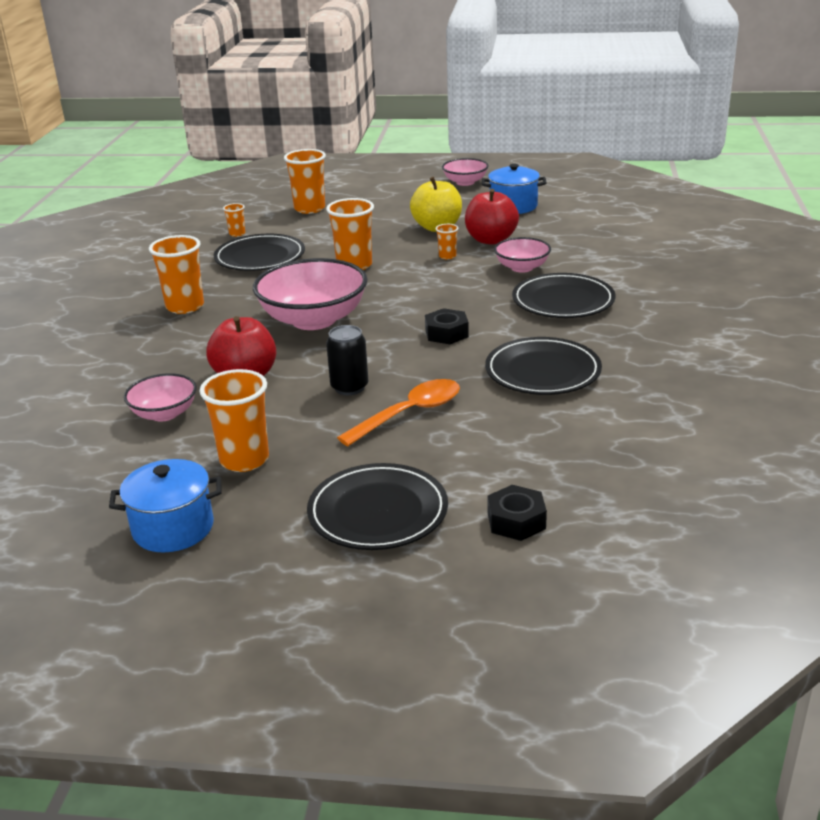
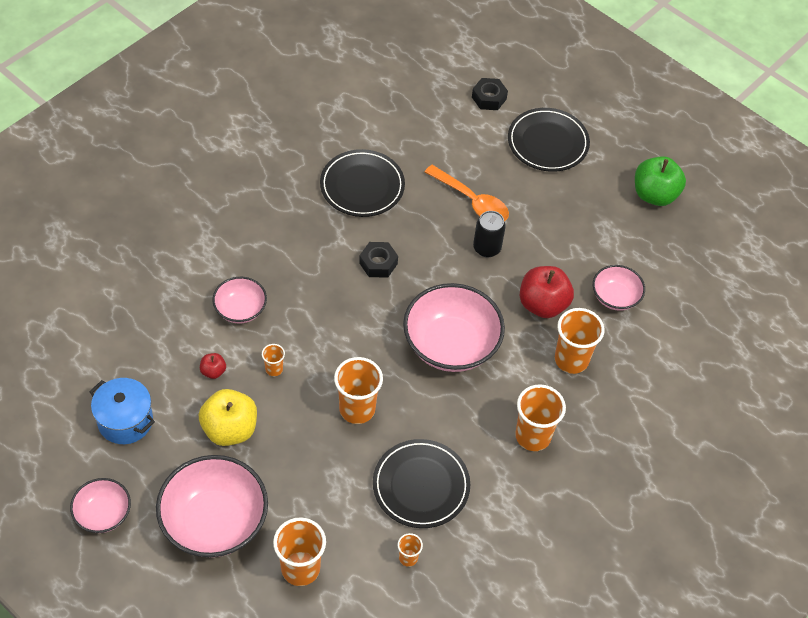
camera: 150 degrees left, 25 degrees up
(173, 528) = (654, 195): blue pot -> green apple
(244, 460) = (590, 223): orange cup -> orange cup (571, 360)
(391, 202) = (214, 521): none -> pink bowl
(410, 413) = (472, 201): orange spoon -> orange spoon turned 135 degrees counterclockwise
(491, 240) = (213, 371): red apple -> red apple, size x0.47
(563, 301) = (265, 246): black plate -> none

